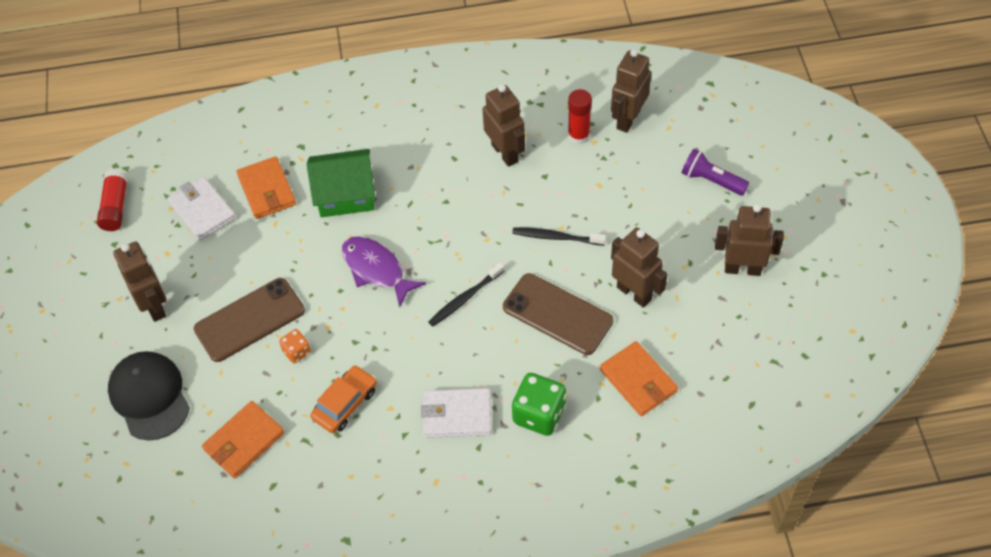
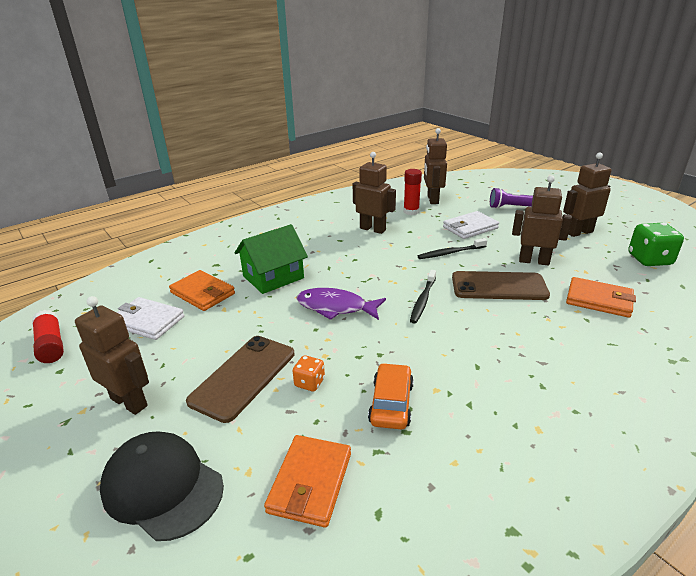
camera: 30 degrees left, 25 degrees down
(457, 415) = (498, 371): white wallet -> white wallet (470, 228)
(539, 414) = (560, 345): green dice -> green dice (649, 259)

